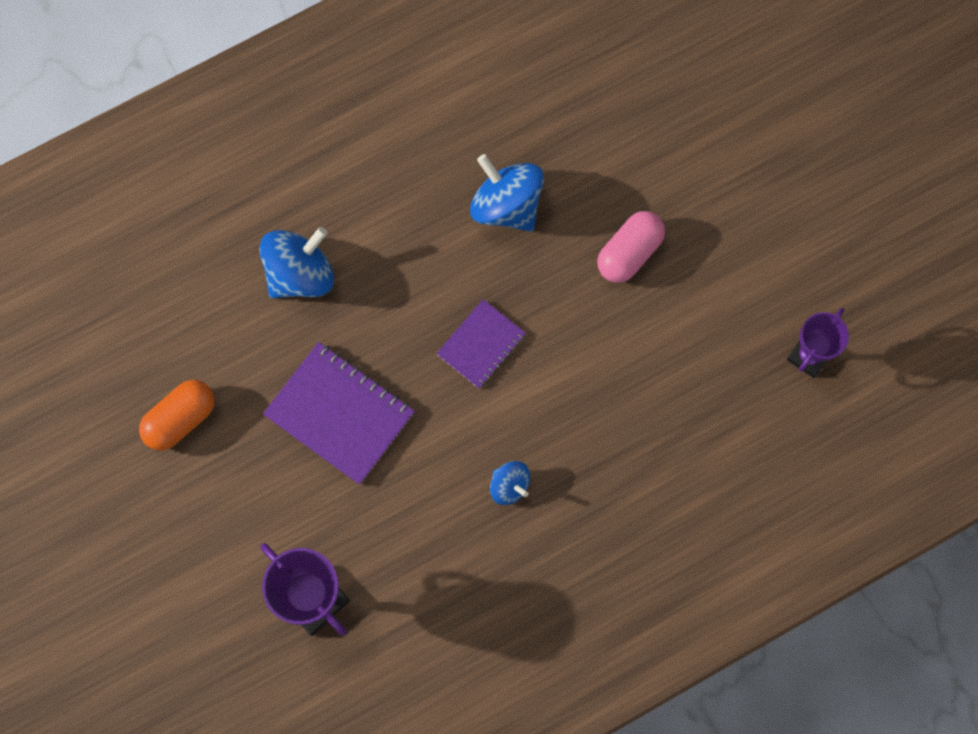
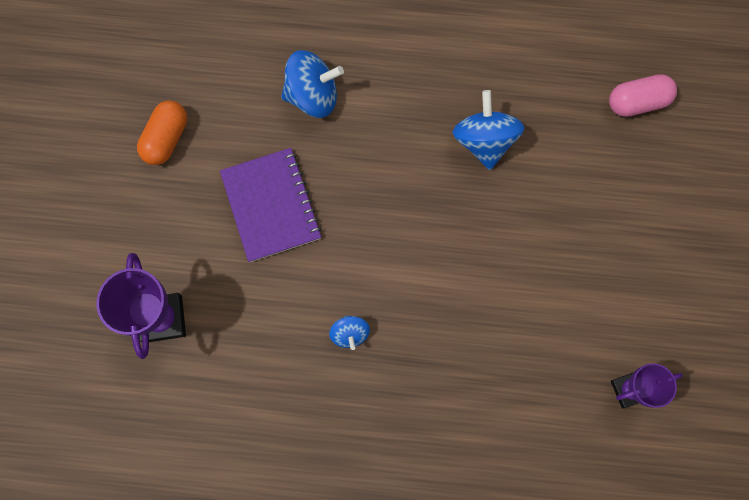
camera: 35 degrees right, 0 degrees up
(180, 419) = (166, 139): orange capsule -> orange capsule turned 60 degrees counterclockwise
(481, 345) = (399, 223): purple notebook -> none
(629, 252) = (547, 229): pink capsule -> pink capsule (637, 102)

